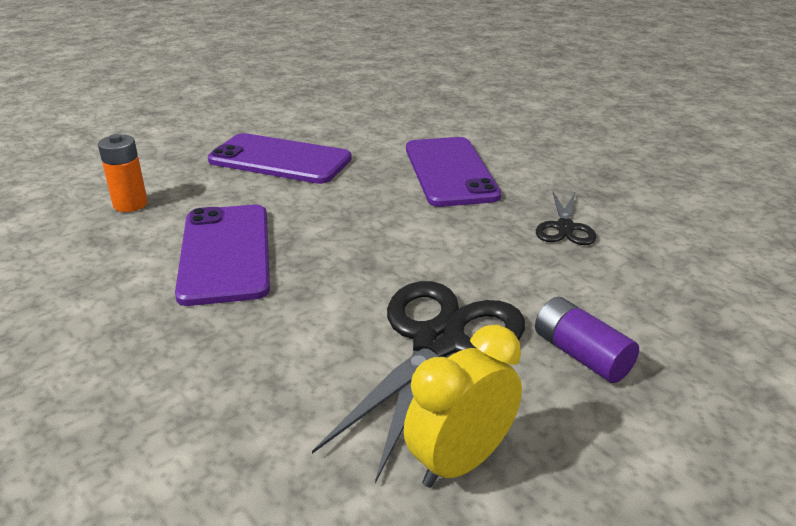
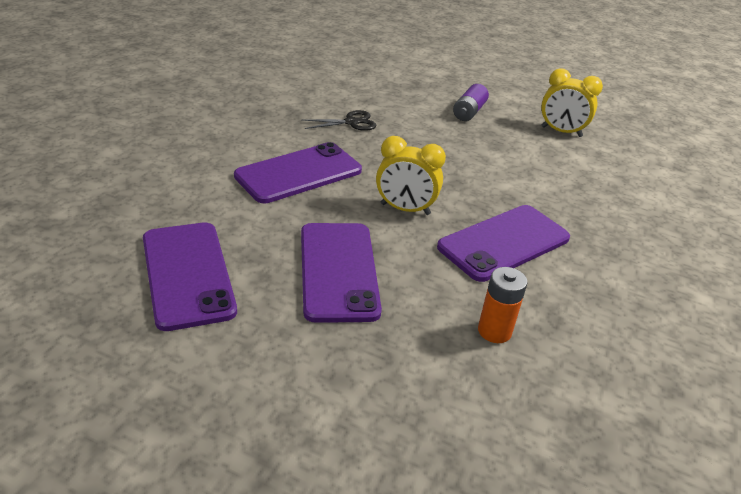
camera: 120 degrees left, 5 degrees up
(333, 112) = (187, 274): none -> purple phone
(339, 212) = (405, 209): none -> yellow clock
(438, 342) = (500, 147): black scissors -> none

